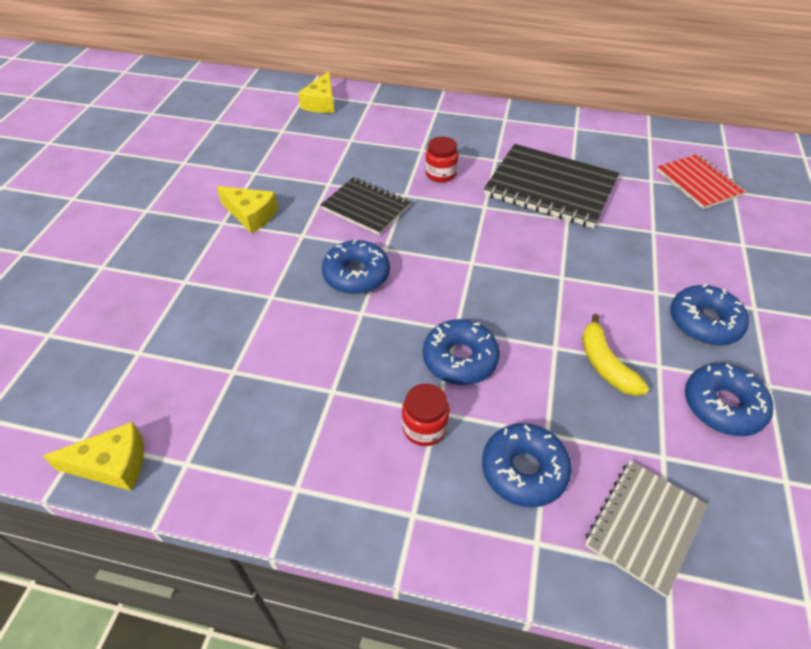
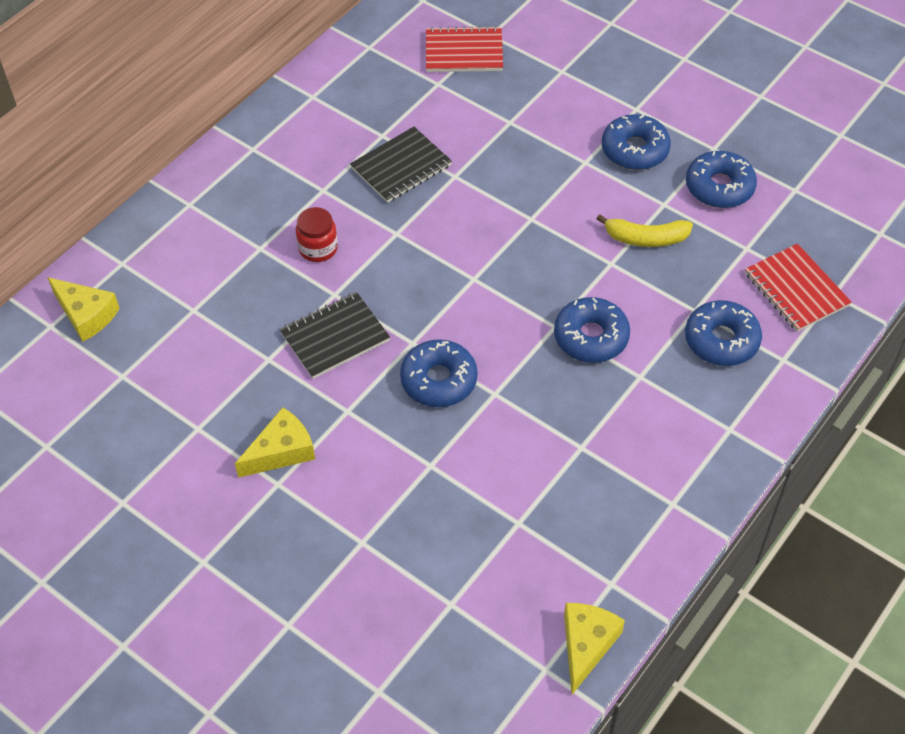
camera: 65 degrees left, 5 degrees up
(424, 427) = (652, 391): red jar -> none
(550, 188) = (401, 167): black notebook -> black notebook, size x0.62
(644, 526) = (796, 289): grey notebook -> red notebook

